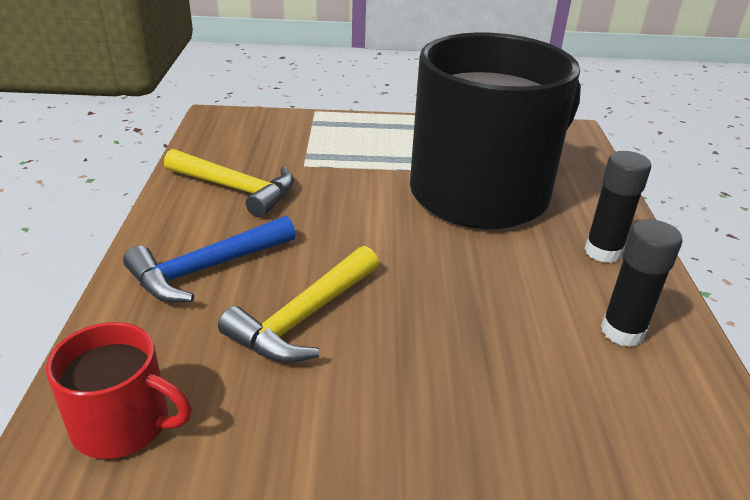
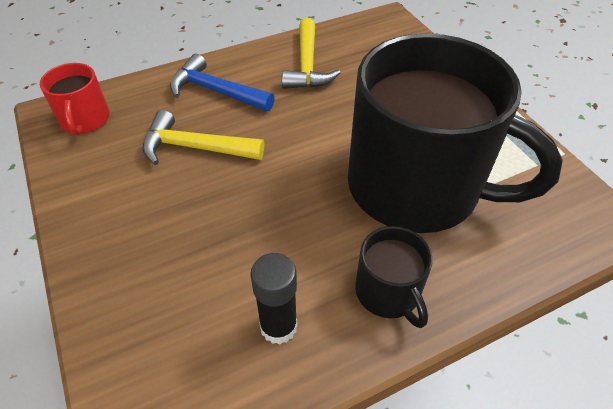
camera: 65 degrees right, 15 degrees up
(603, 252) = (388, 292): black glue stick -> black mug

